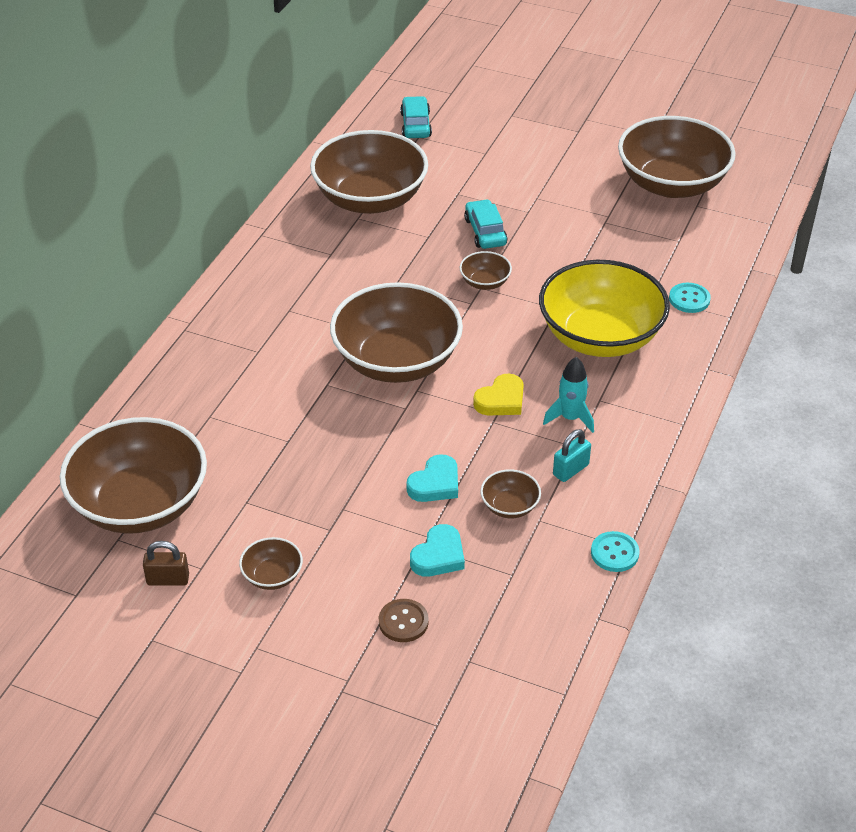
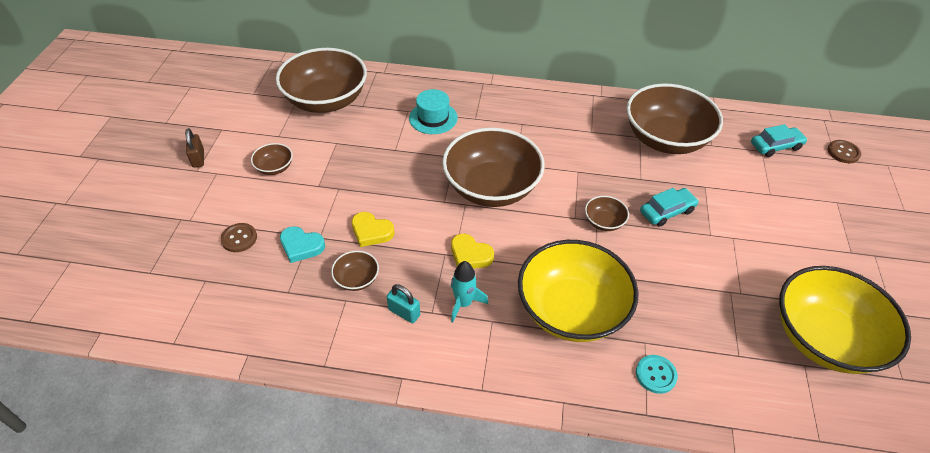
camera: 75 degrees right, 5 degrees up
(168, 579) = (268, 125): brown padlock -> brown padlock (198, 158)
(237, 392) = (433, 118): none -> turquoise hat
(435, 484) = (371, 232): turquoise heart -> yellow heart
(443, 85) = (843, 152): none -> brown button
(614, 553) = (317, 356): turquoise button -> none
(671, 184) = (824, 338): brown bowl -> yellow bowl

